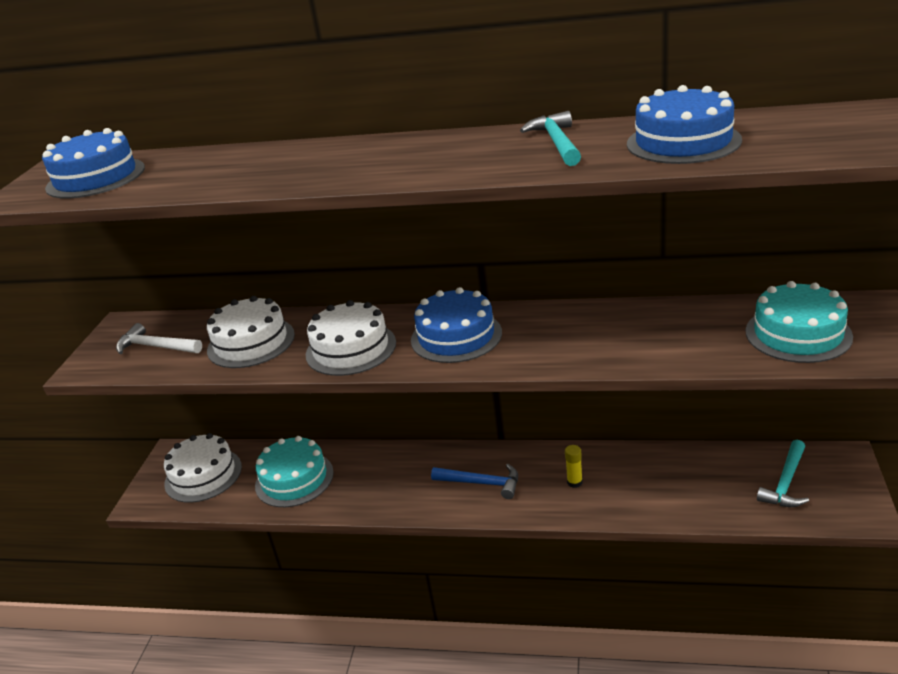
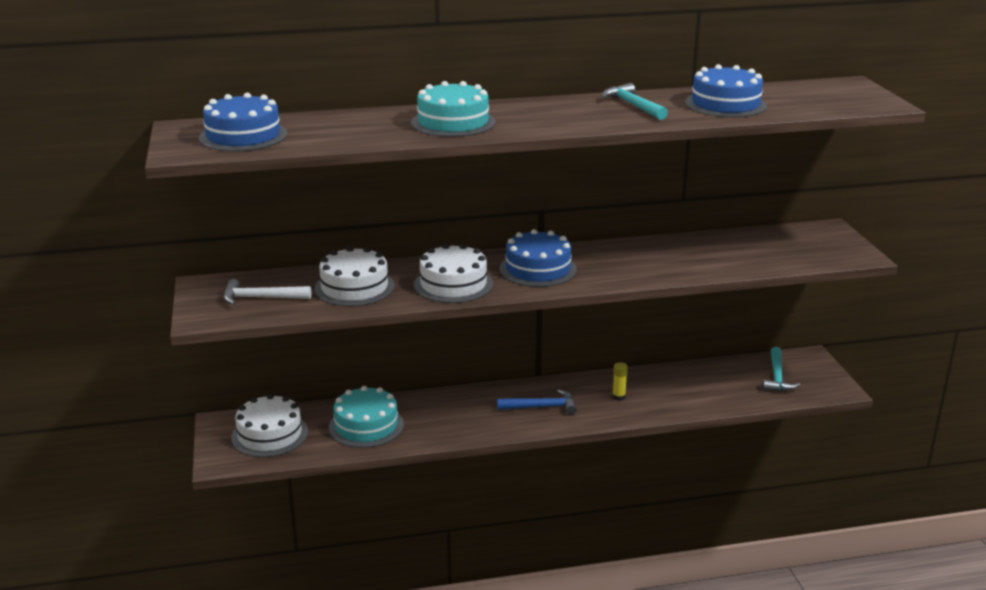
camera: 25 degrees left, 5 degrees down
(798, 334) = (792, 248): turquoise cake -> turquoise cake (453, 122)

